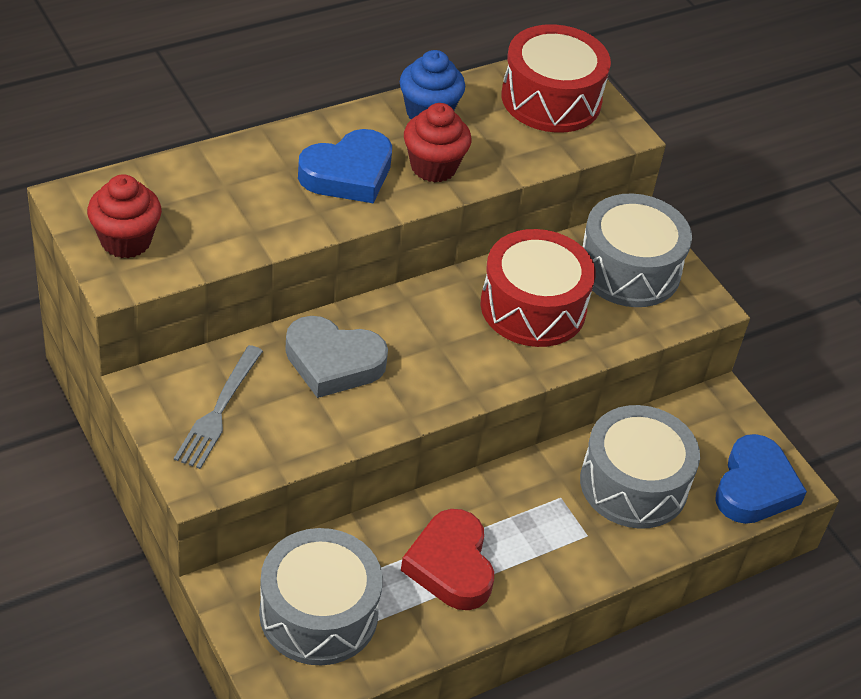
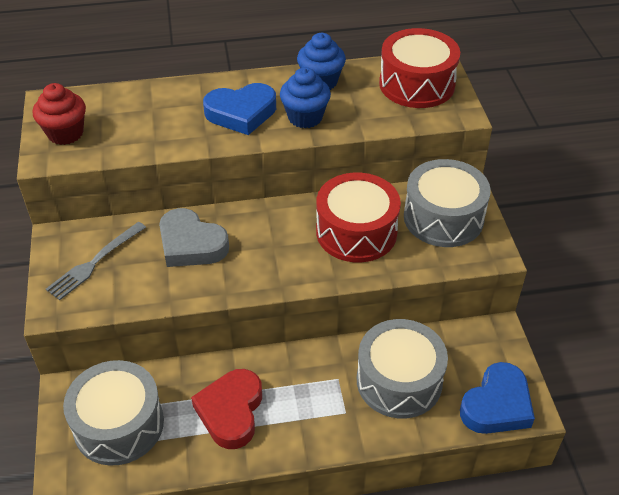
camera: 25 degrees right, 0 degrees up
(433, 167) = (305, 117): red cupcake -> blue cupcake

